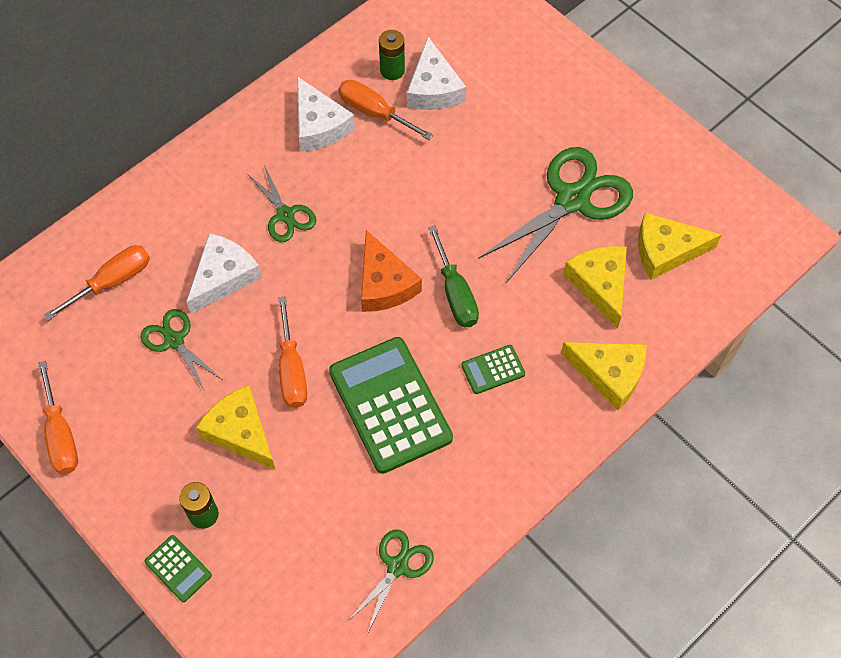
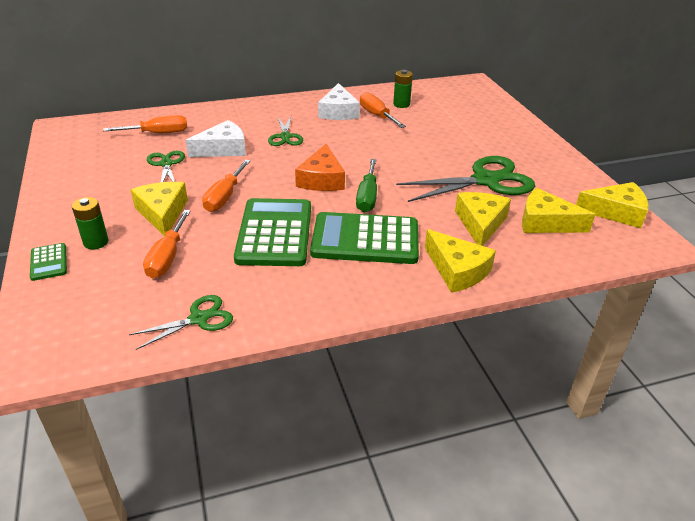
camera: 25 degrees right, 25 degrees down
(61, 435) = (56, 180): orange screwdriver -> orange screwdriver (167, 257)
(433, 88) = (422, 116): white cheese -> none
(493, 370) = (365, 240): green calculator -> green calculator, size x2.23
(731, 198) = (616, 212): none -> yellow cheese

